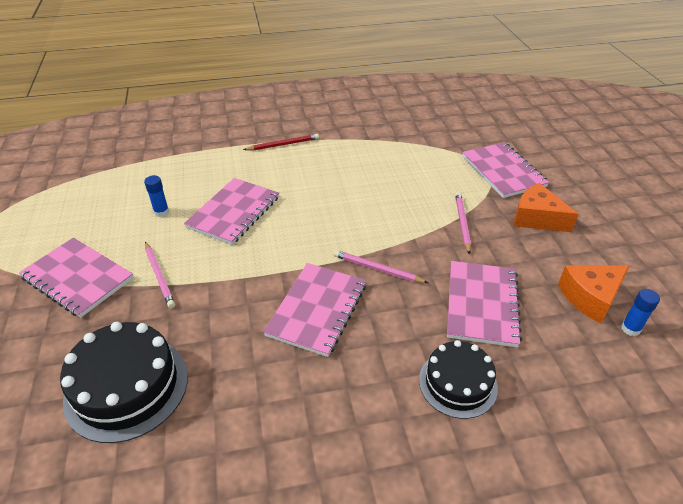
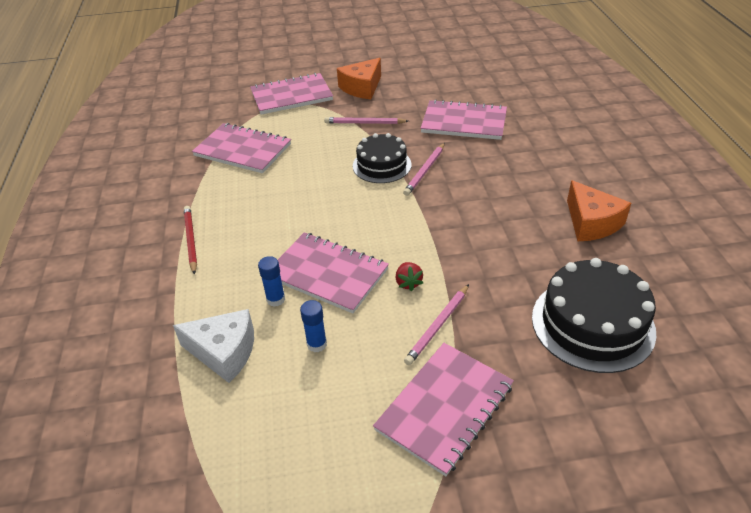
camera: 85 degrees left, 0 degrees up
(159, 276) = (438, 326): pink pencil -> pink pencil turned 150 degrees clockwise
(168, 173) = (224, 352): none -> white cheese
(213, 258) = (408, 283): none -> red strawberry
(317, 310) = (478, 205): pink notebook -> pink notebook (243, 150)
(457, 383) = (542, 139): black cake -> black cake (382, 165)
(590, 297) = (453, 78): orange cheese -> orange cheese (591, 223)
(630, 329) = (481, 69): blue glue stick -> blue glue stick (276, 299)

